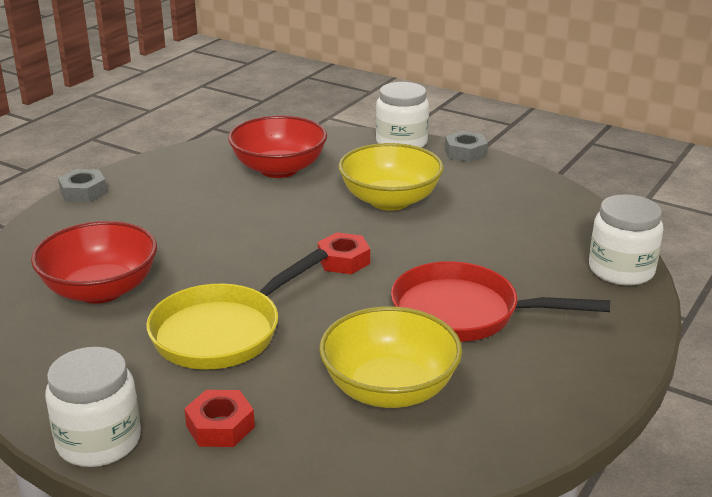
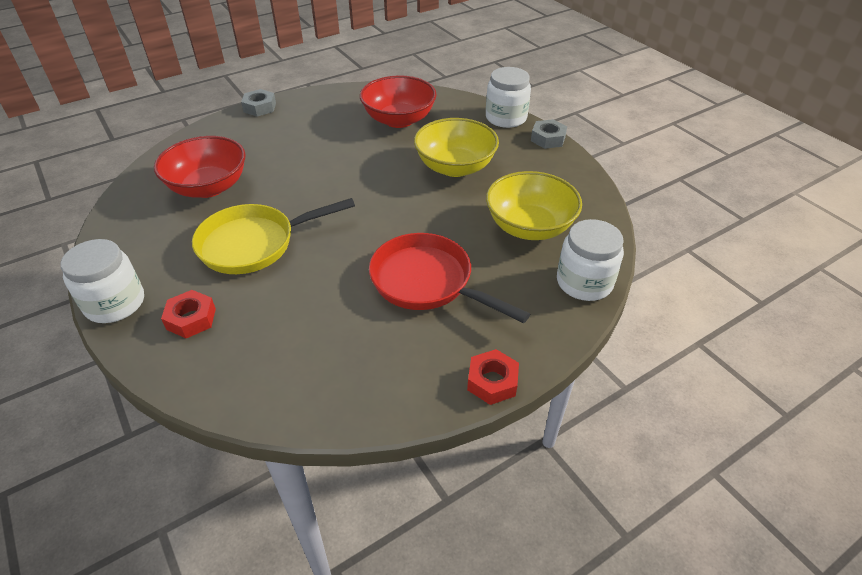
camera: 25 degrees right, 15 degrees up
(343, 260) = (379, 209): red nut -> red nut (492, 381)
(389, 389) = (321, 329): yellow bowl -> yellow bowl (529, 227)

